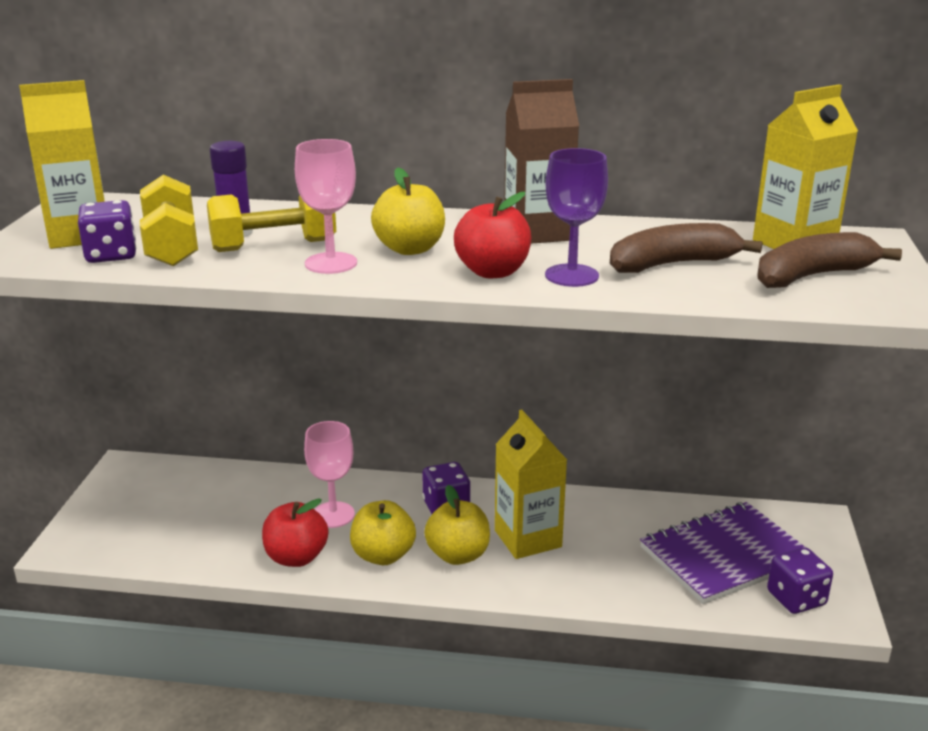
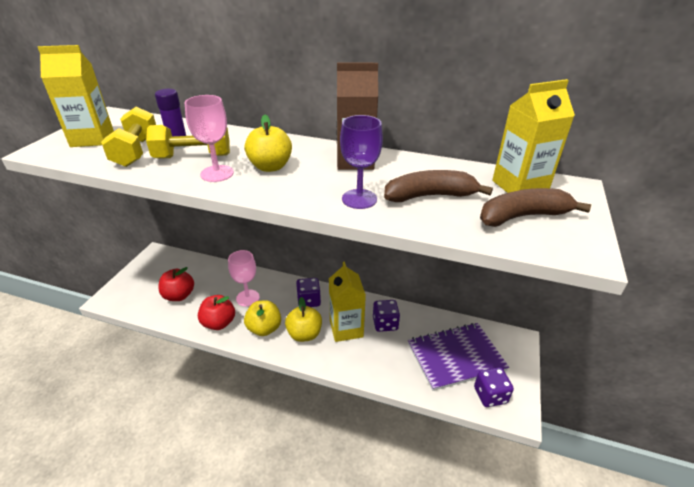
camera: 10 degrees right, 10 degrees up
(111, 255) = (98, 155): purple dice -> purple dice (385, 323)
(492, 272) = (310, 190): red apple -> red apple (179, 295)

